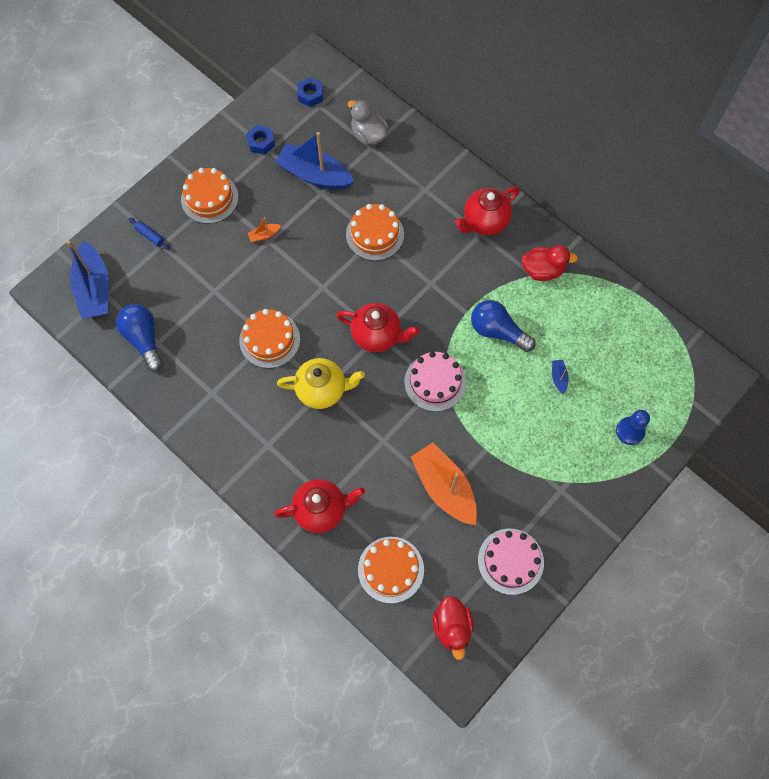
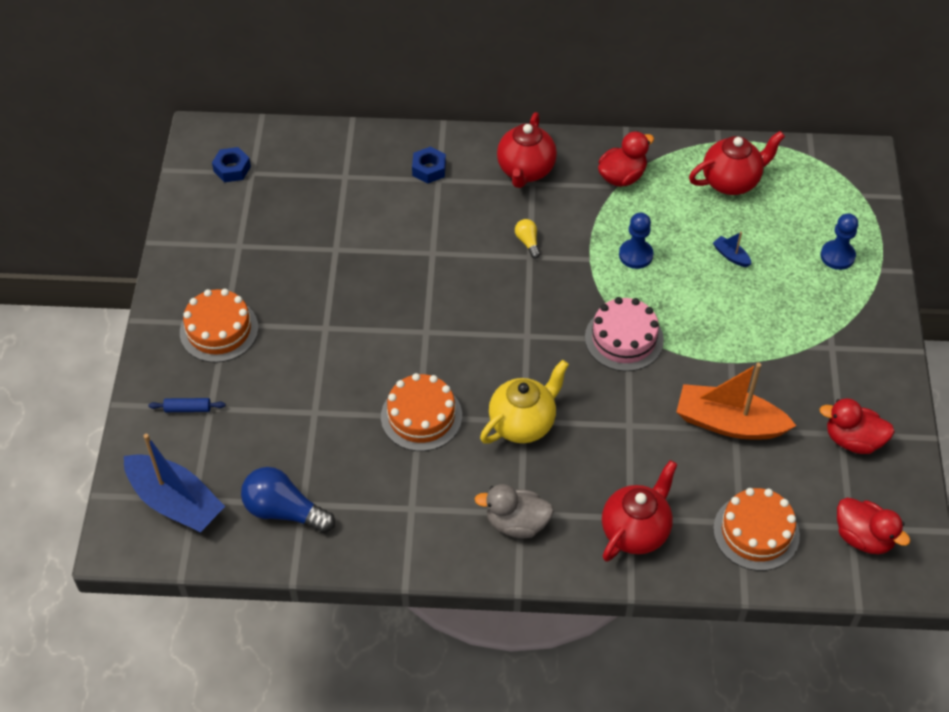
camera: 40 degrees left, 15 degrees down
(261, 142) = (223, 243): blue nut -> blue nut (429, 169)
(264, 235) = (315, 325): orange boat -> none
(314, 175) = (311, 237): blue boat -> none
(368, 135) = (331, 167): grey duck -> grey duck (516, 523)
(375, 234) = (429, 250): orange cake -> none
(377, 336) = (526, 337): red teapot -> red teapot (731, 181)
(439, 272) = (528, 242): none -> yellow light bulb
(497, 331) = (635, 255): blue light bulb -> blue pawn
(510, 561) = (853, 440): pink cake -> red duck

